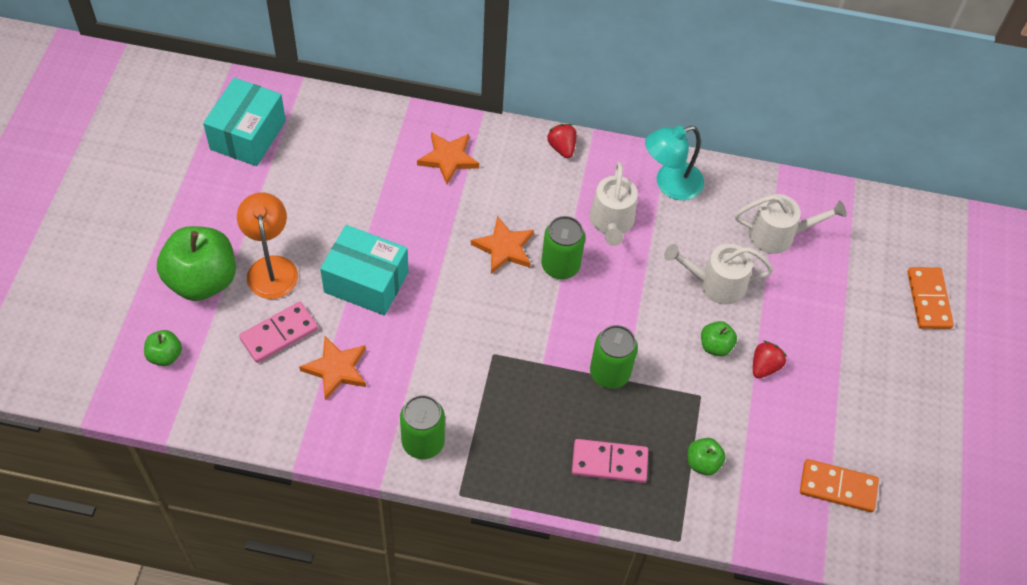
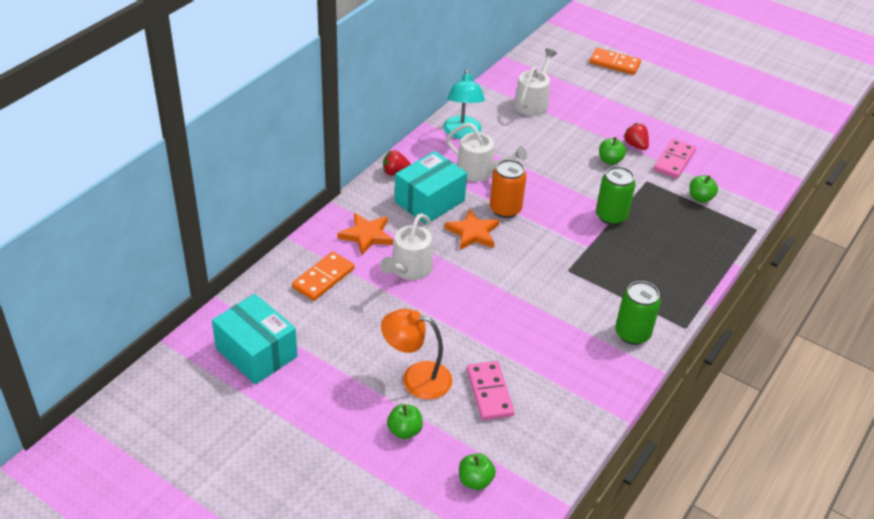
camera: 65 degrees left, 15 degrees down
(202, 280) = (404, 430): green apple -> green apple, size x0.47
(336, 369) = (542, 365): orange star -> none
(366, 282) = (464, 321): turquoise box -> turquoise box (429, 201)
(560, 266) = (505, 209): green can -> orange can
(609, 462) = (685, 241): pink domino -> pink domino (674, 161)
(716, 283) = (559, 142): white watering can -> white watering can (409, 269)
(837, 487) = (738, 148): orange domino -> orange domino (323, 278)

